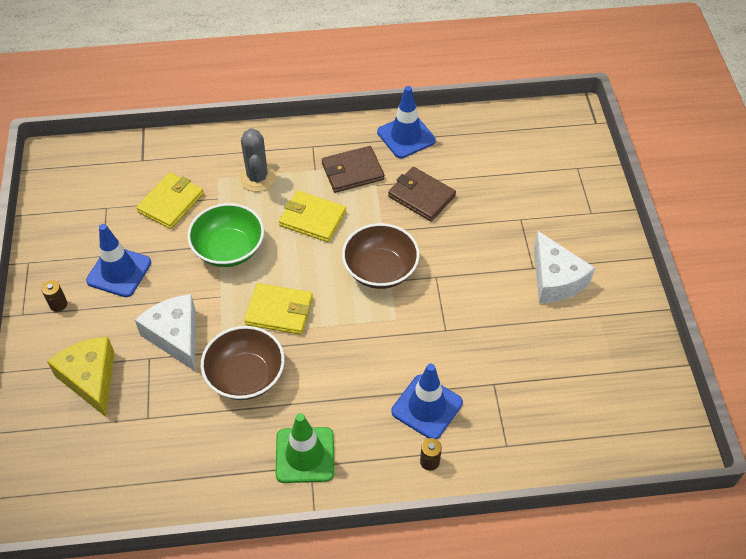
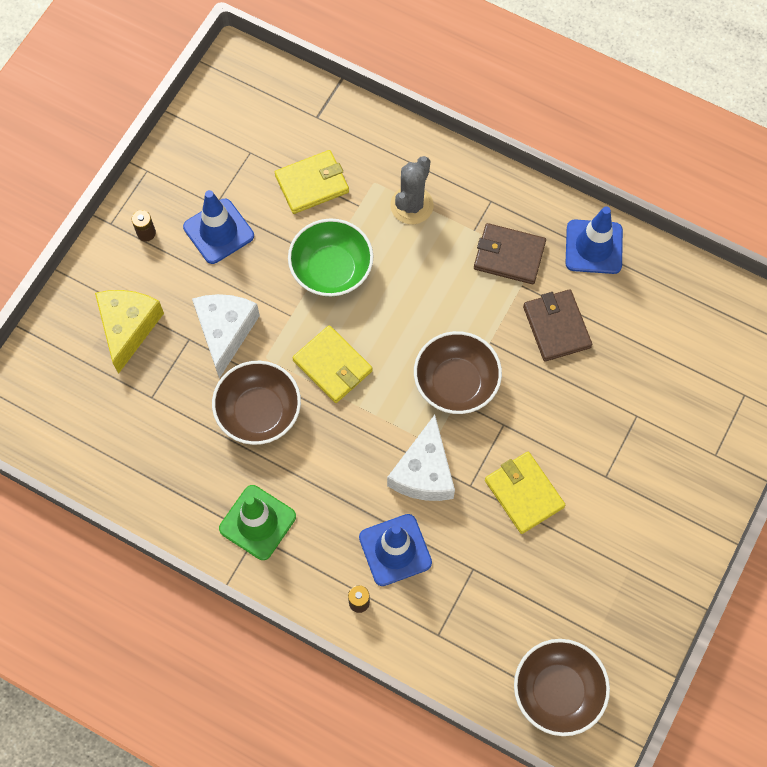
camera: 35 degrees right, 15 degrees up
(312, 219) = (432, 285): yellow wallet -> yellow wallet (524, 493)
(555, 279) = (617, 503): white cheese -> white cheese (424, 472)
(622, 427) = (557, 691): none -> brown bowl

